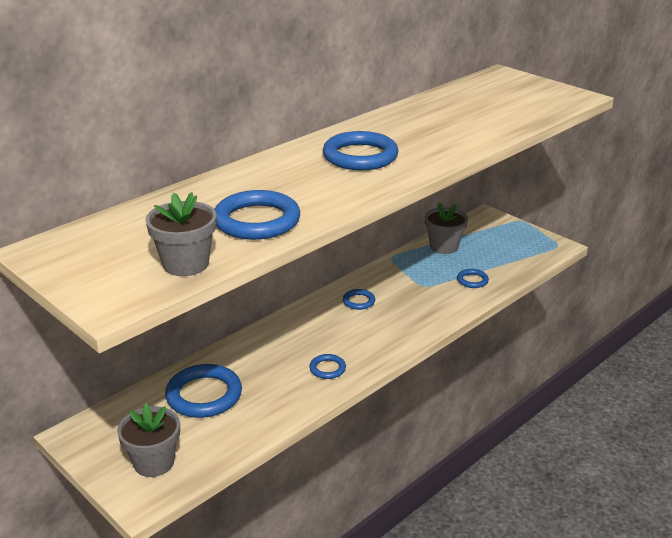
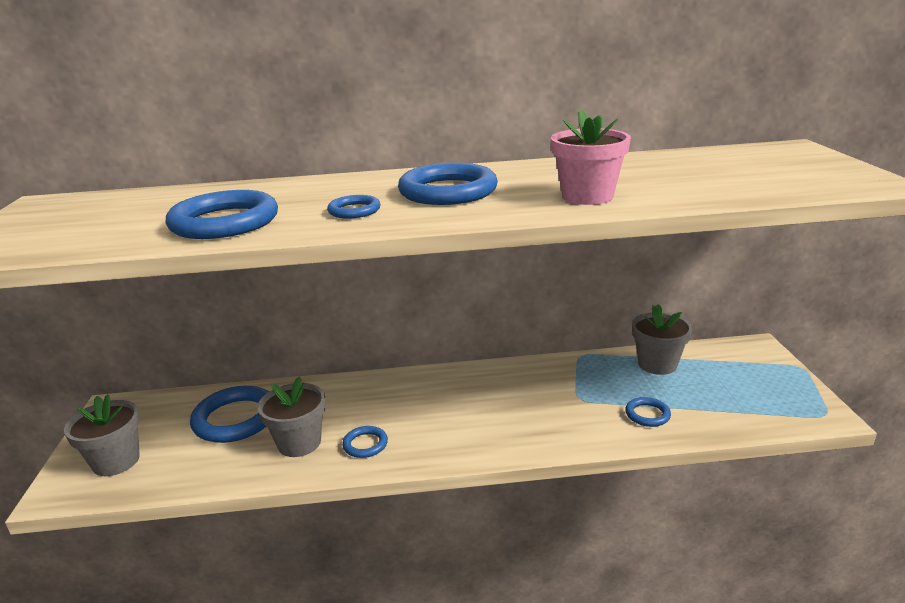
camera: 40 degrees right, 5 degrees down
(186, 264) = (88, 240): grey flower pot -> grey flower pot (299, 443)
(358, 301) = (487, 388): blue ring -> blue ring (354, 211)
(452, 140) = (587, 196): none -> pink flower pot

